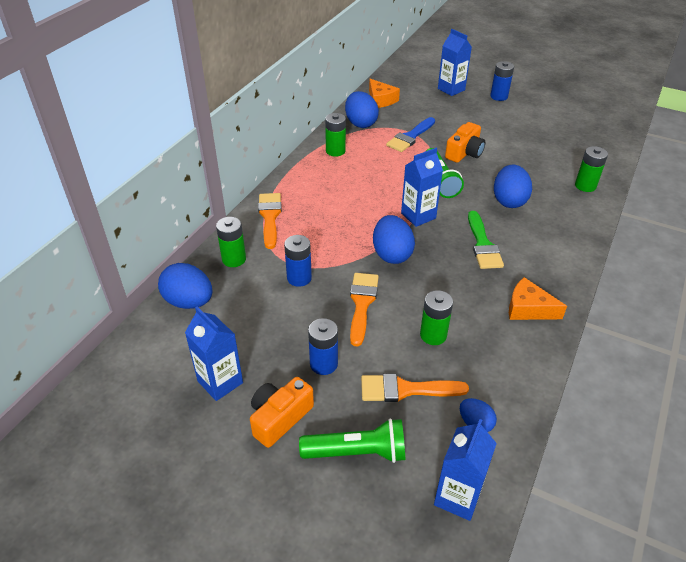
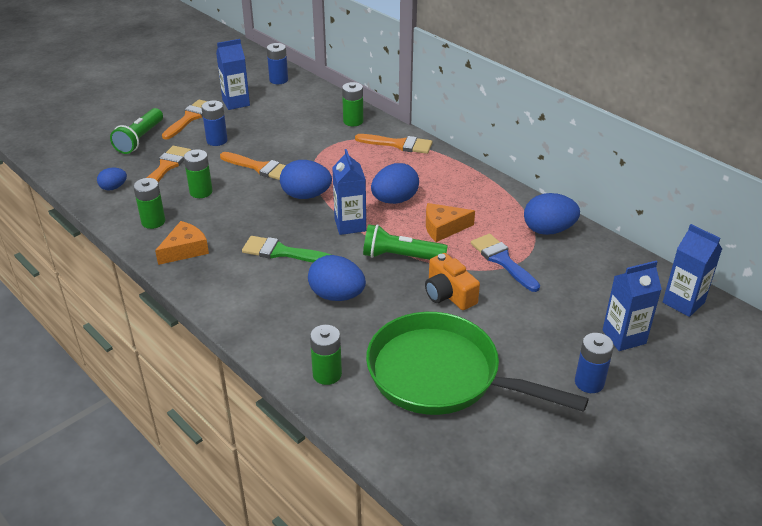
camera: 110 degrees right, 5 degrees down
(189, 302) = (318, 99): blue egg -> blue egg (394, 200)
(279, 418) = (189, 118): orange camera -> orange brush
(299, 278) = (310, 145): blue battery -> blue battery (278, 80)
(335, 151) = (493, 200): green battery -> green battery (153, 221)
(381, 100) = (605, 260): orange cheese -> orange cheese (443, 228)
(457, 497) = (76, 166): blue carton -> blue carton (683, 302)
(541, 143) = (441, 375): none -> green pan

